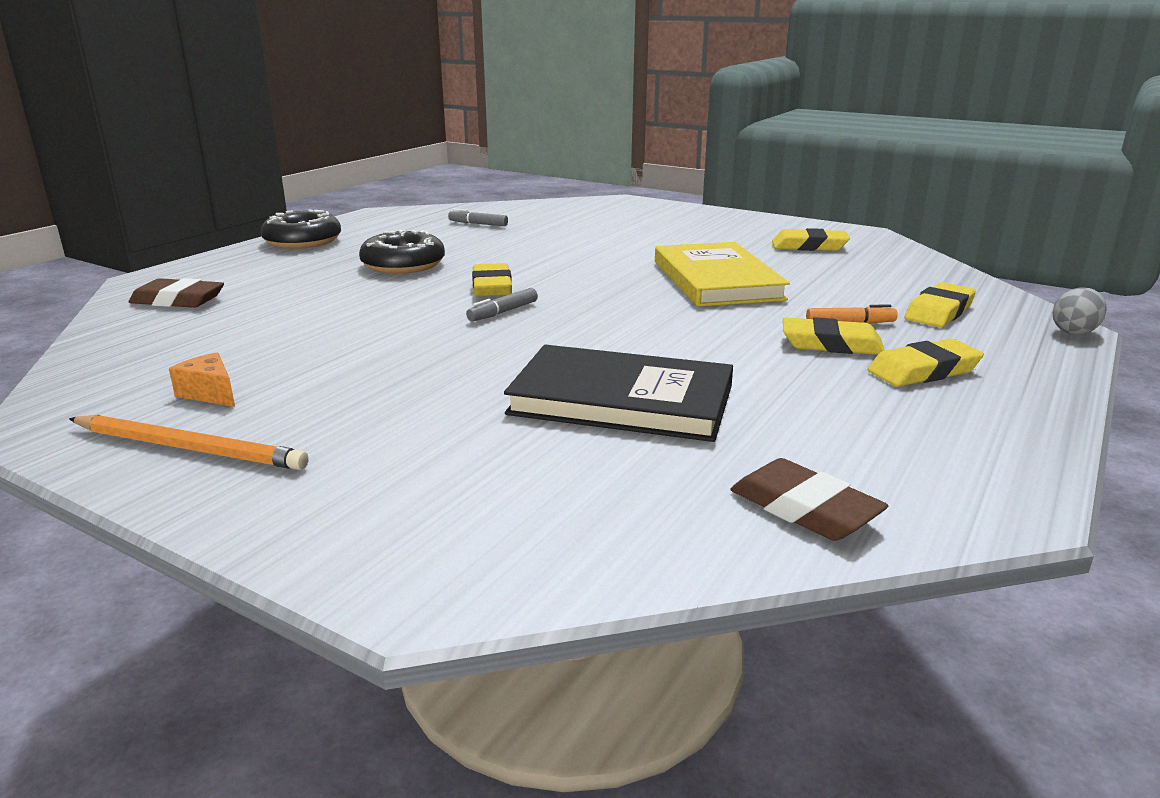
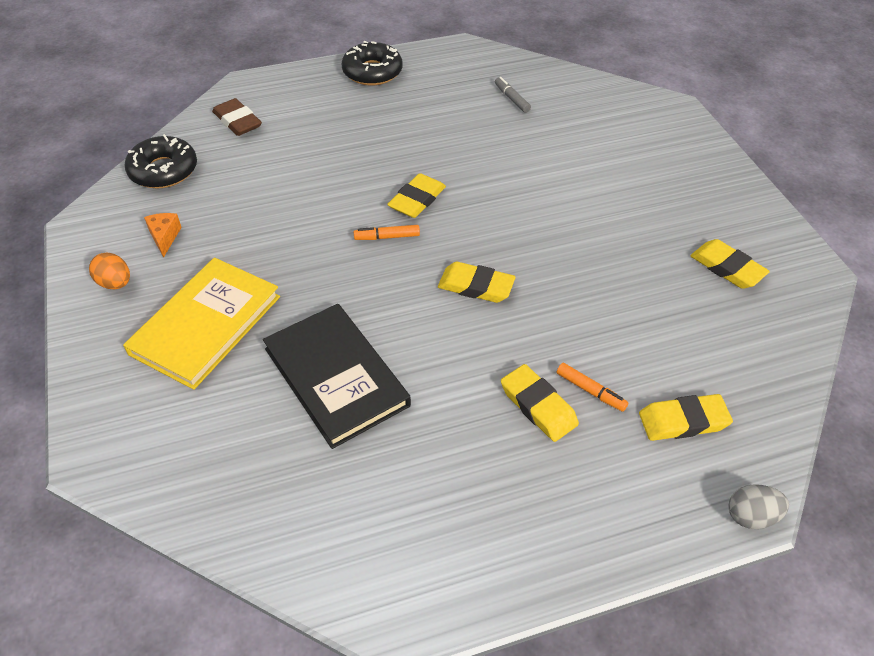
camera: 40 degrees right, 25 degrees up
(189, 448) = (115, 283): orange pencil -> orange egg
(403, 265) = (397, 139): black donut -> black donut (163, 170)
(503, 312) = (387, 237): grey marker -> orange marker
(716, 280) = (576, 277): yellow book -> yellow book (206, 325)
(804, 508) = (300, 533): brown eraser -> none
(923, 371) = (553, 475): yellow eraser -> yellow eraser (476, 286)

